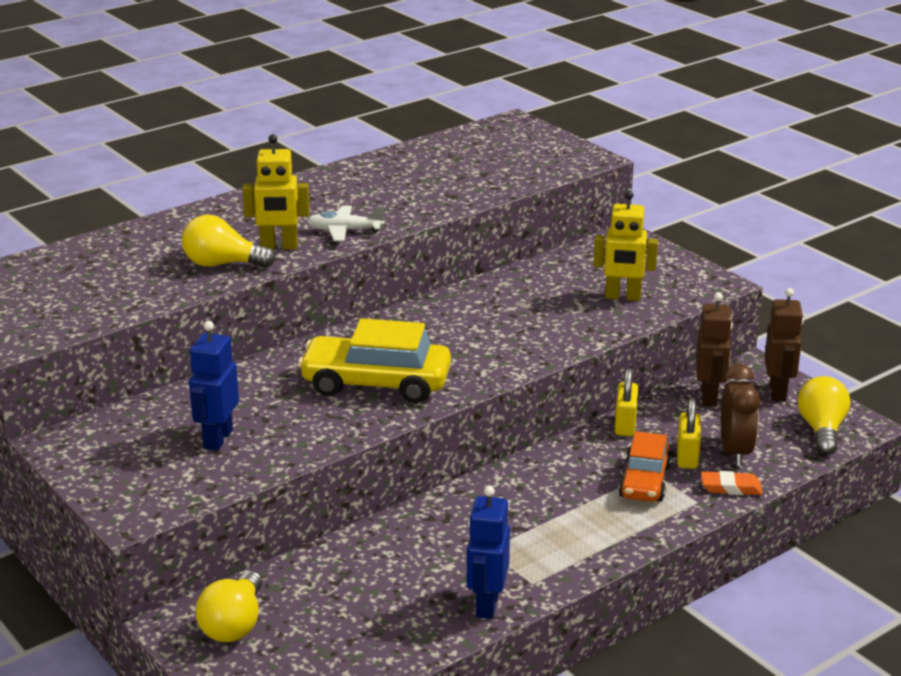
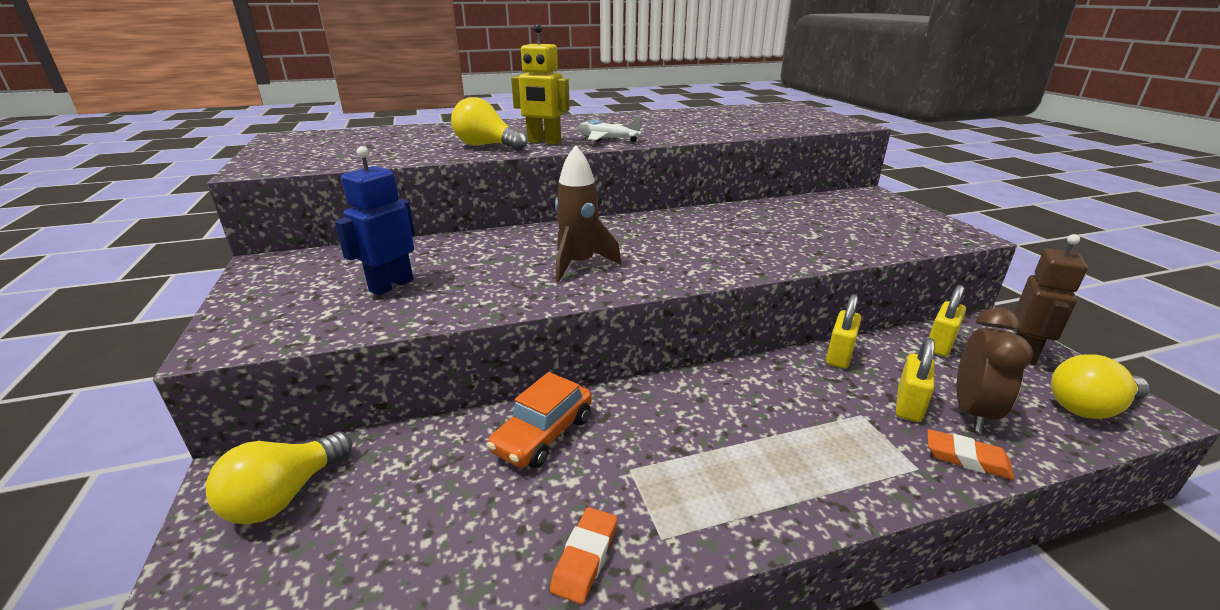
camera: 20 degrees right, 0 degrees up
(376, 384) = (579, 264): yellow car -> brown rocket
(486, 604) = (585, 558): blue robot -> orange eraser
(622, 297) = (860, 232): yellow robot -> none
(645, 481) = (851, 425): orange car -> orange car (543, 434)
(709, 397) = (940, 345): brown robot -> yellow padlock
(821, 430) = (1089, 407): yellow light bulb -> yellow light bulb turned 135 degrees counterclockwise

